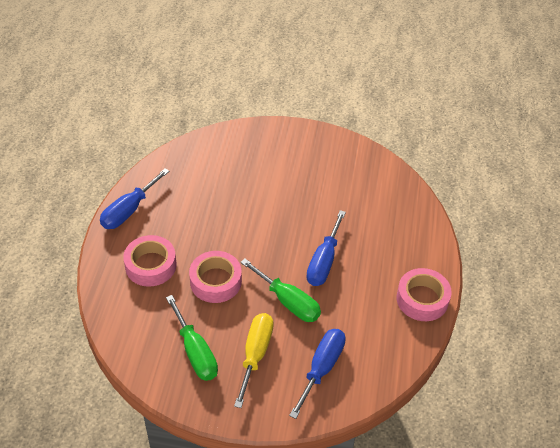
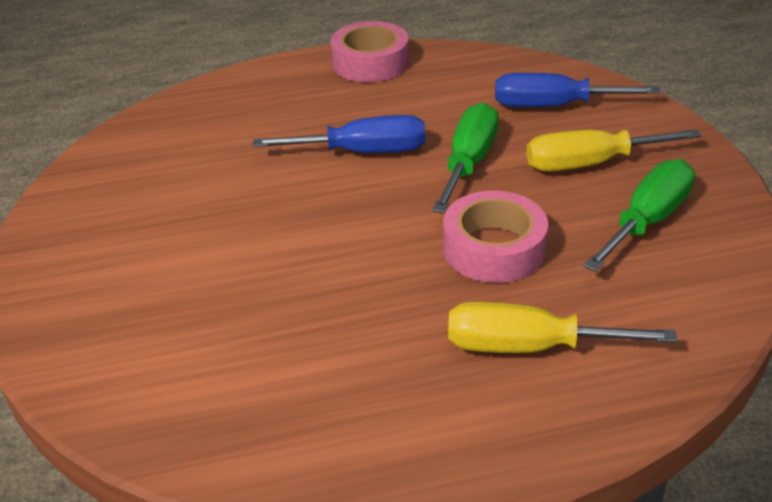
camera: 110 degrees left, 10 degrees down
(129, 210) = (409, 452): blue screwdriver -> none
(150, 265) = (528, 347): pink tape -> yellow screwdriver

